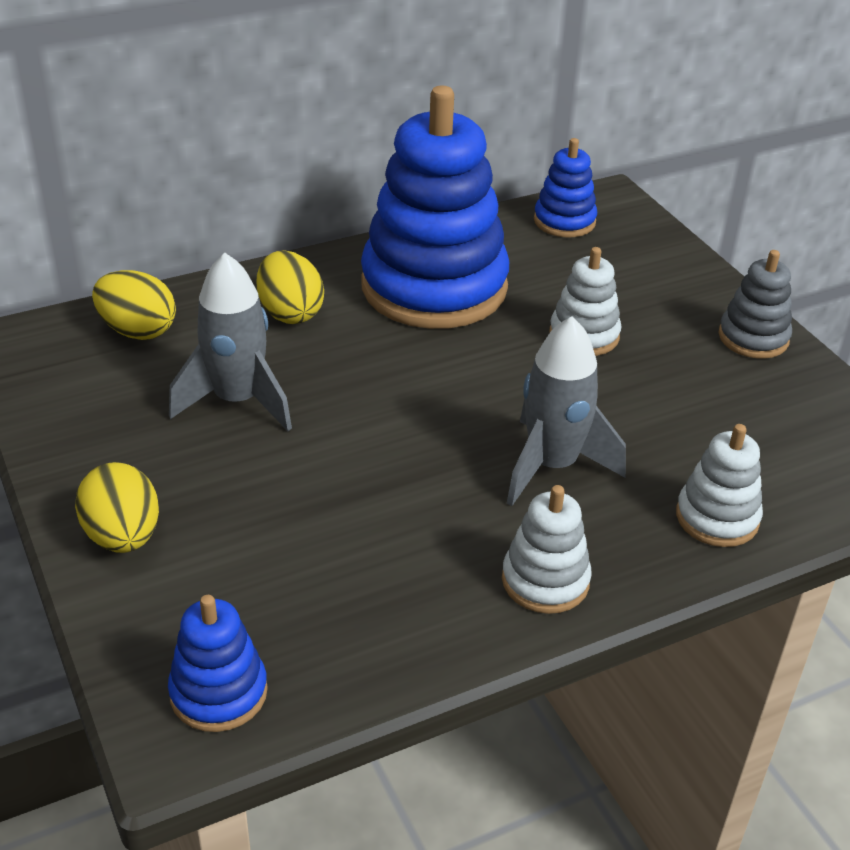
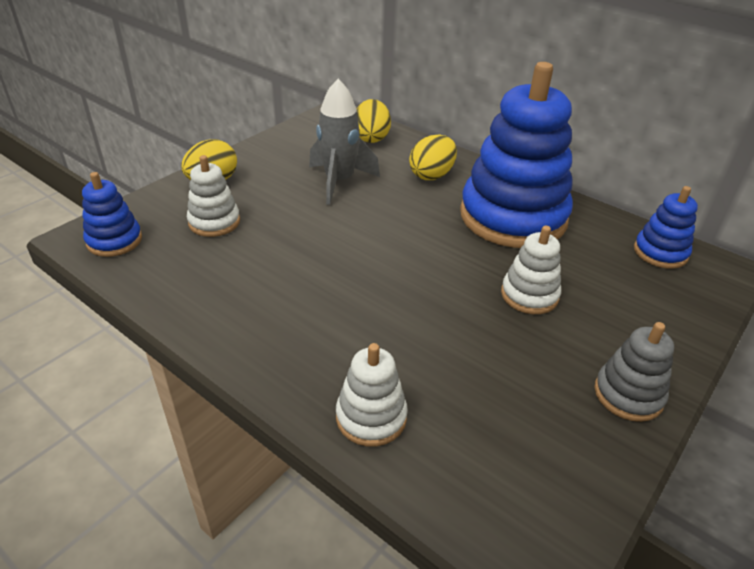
camera: 65 degrees right, 0 degrees up
(545, 581) = (253, 338): white stacking toy -> white stacking toy (214, 222)
(552, 466) = (369, 314): grey rocket -> none

